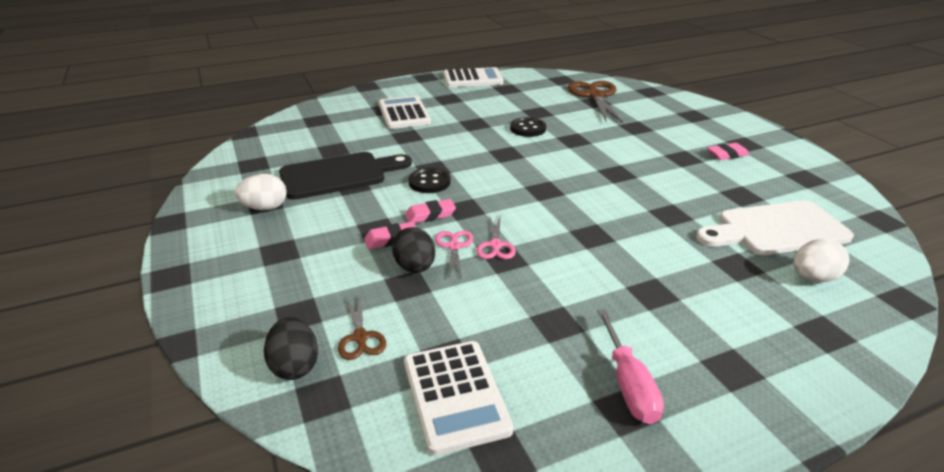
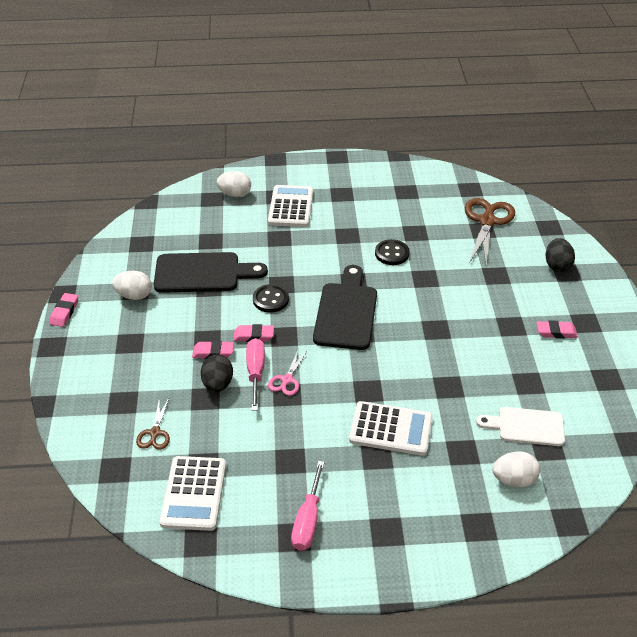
camera: 20 degrees right, 10 degrees up
(177, 239) = (64, 312): none -> pink eraser
(295, 366) = (107, 442): black egg -> black egg (557, 265)
(340, 113) = (235, 194): none -> white egg
(454, 246) = (255, 372): pink scissors -> pink screwdriver
(473, 79) = (381, 169): white calculator -> white calculator (391, 429)
(517, 177) = (346, 312): none -> black cutting board
(776, 229) = (526, 426): white cutting board -> white cutting board, size x0.66

